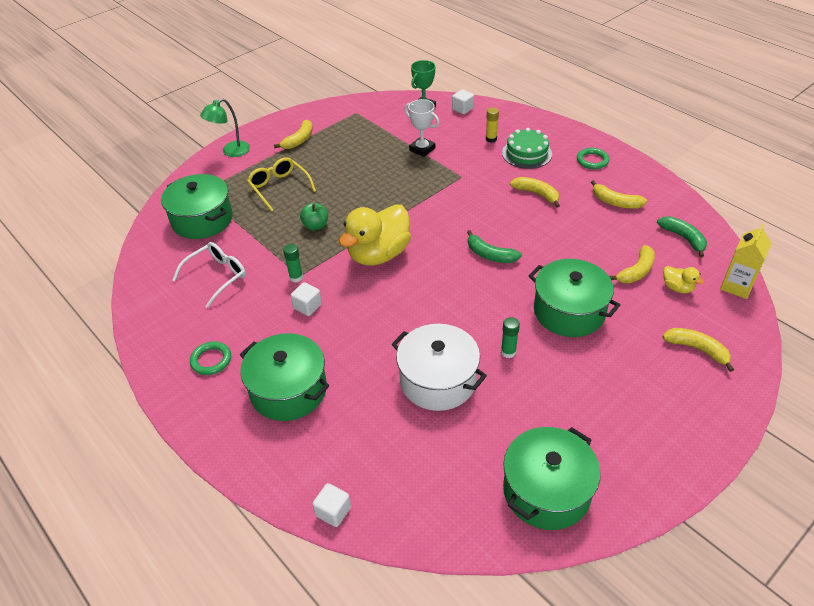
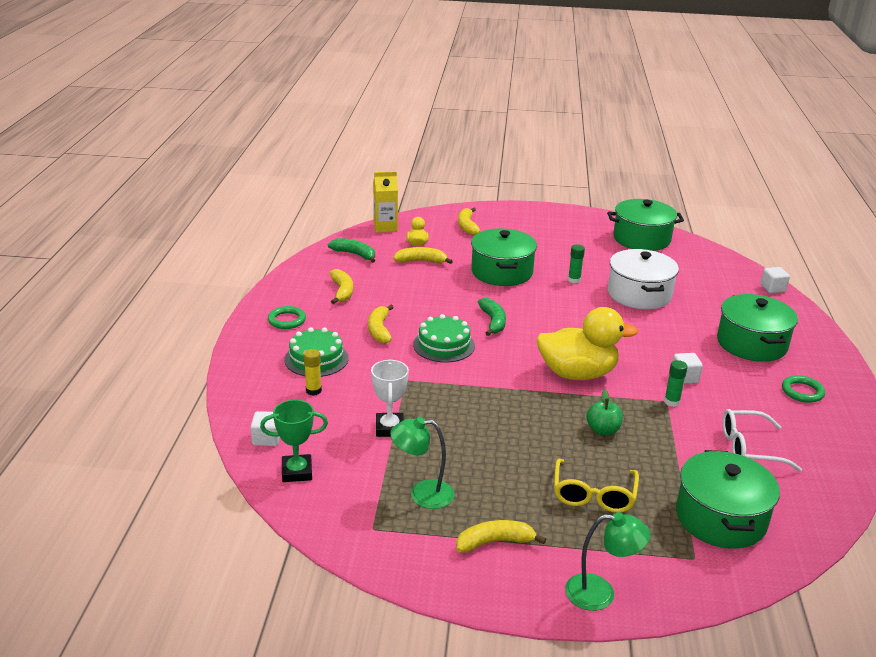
camera: 135 degrees left, 15 degrees down
(357, 135) = (422, 494): none -> green lamp
(485, 213) = (444, 345): none -> green cake
(683, 238) = (355, 254): green banana -> green banana turned 105 degrees clockwise

